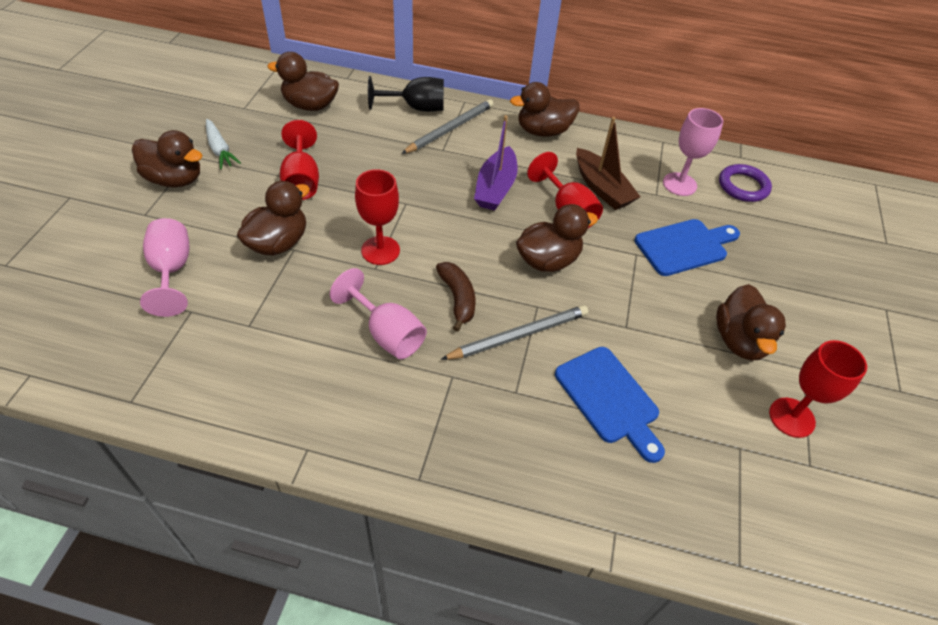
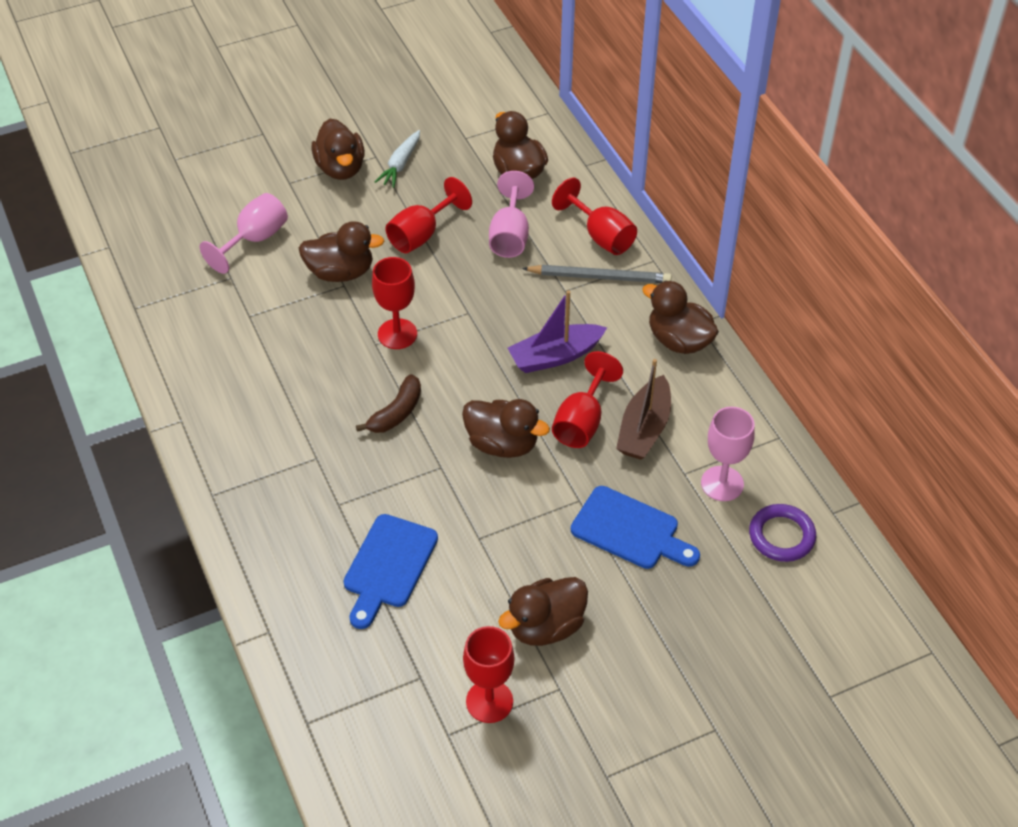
camera: 55 degrees right, 0 degrees up
(387, 334) = (318, 395): pink goblet -> pink goblet (510, 235)
(416, 108) = (601, 236): black goblet -> red goblet
(518, 335) = (397, 473): grey pencil -> none

